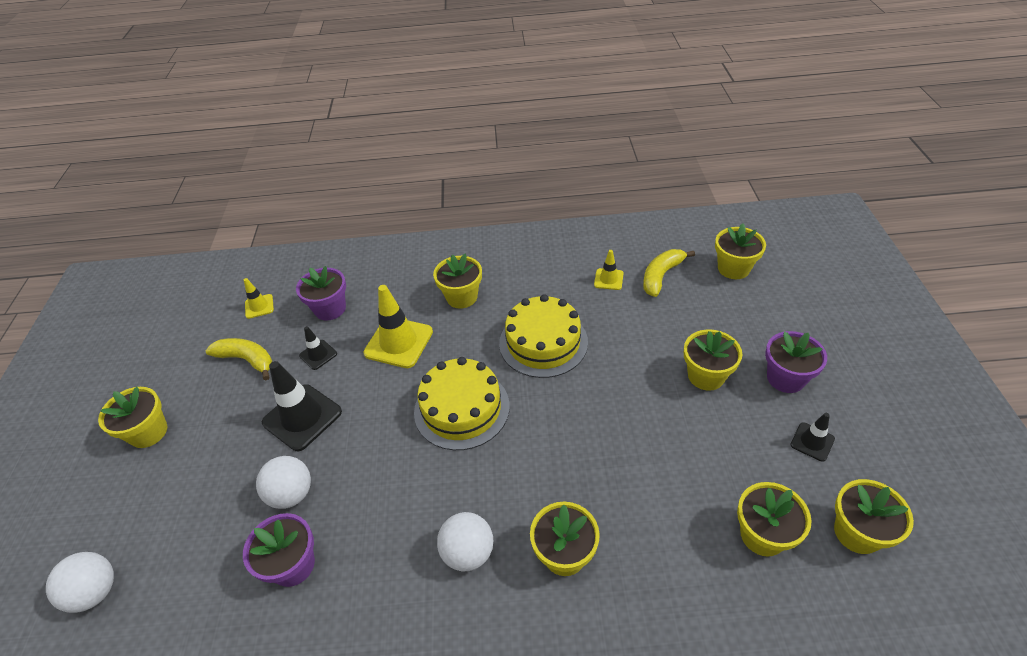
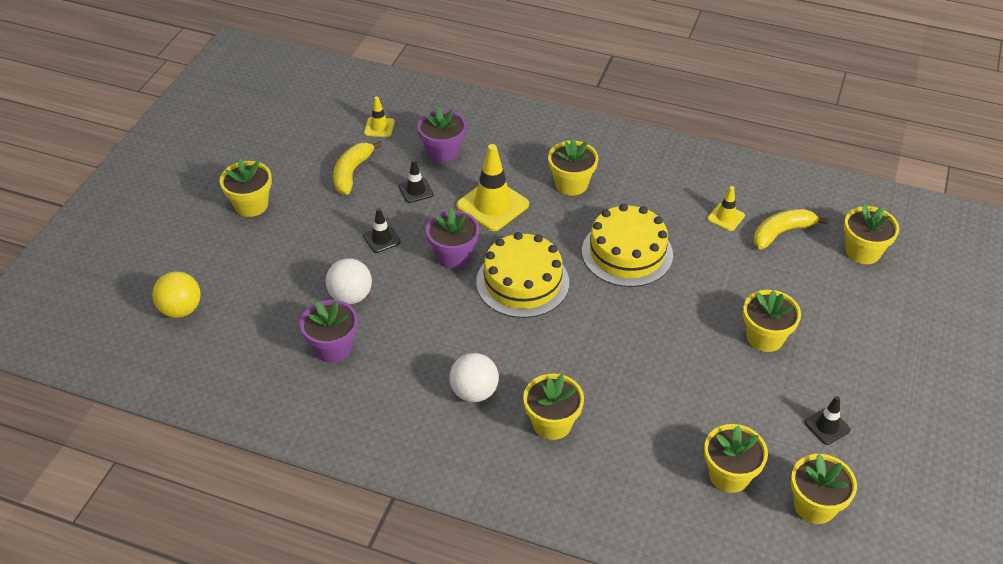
camera: 20 degrees right, 0 degrees up
(96, 592) = (181, 309): white ball -> yellow ball
(247, 360) = (352, 173): yellow banana -> yellow banana turned 120 degrees counterclockwise
(302, 417) = (381, 239): black traffic cone -> black traffic cone, size x0.52
(785, 378) = (841, 367): purple flower pot -> purple flower pot (453, 256)

